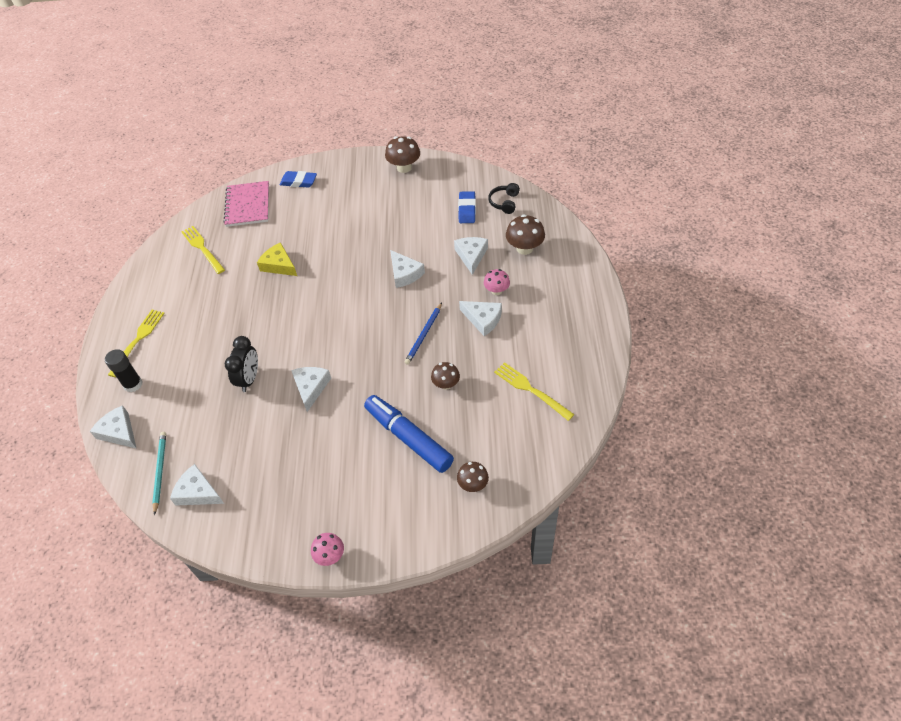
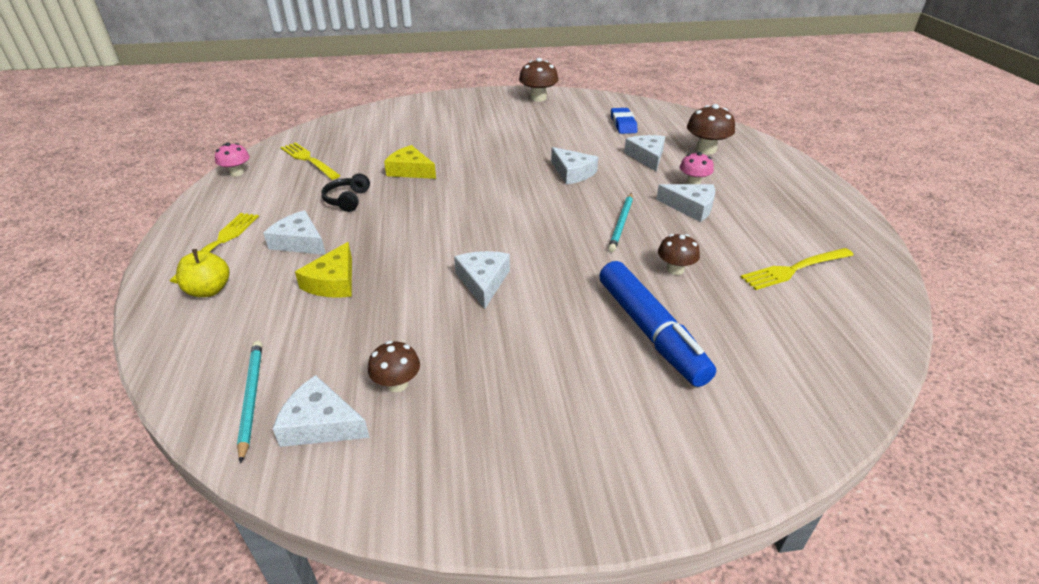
camera: 10 degrees left, 15 degrees down
(119, 432) = (182, 348): white cheese -> white cheese (299, 242)
(133, 384) = (209, 290): black glue stick -> yellow apple
(212, 381) = (333, 282): none -> yellow cheese
(248, 205) = (362, 127): pink notebook -> none
(249, 379) = (389, 276): black clock -> none
(299, 182) = (420, 109): blue eraser -> none
(330, 555) = (583, 508): pink mushroom -> pink mushroom (237, 173)
(408, 438) = (650, 331): blue marker -> blue marker turned 150 degrees counterclockwise
(424, 335) = (621, 223): blue pencil -> turquoise pencil
(473, 484) = (779, 383): brown mushroom -> brown mushroom (397, 384)
(504, 202) = (662, 118): black headphones -> black headphones (347, 200)
(530, 389) = (793, 269): yellow fork -> yellow fork turned 60 degrees counterclockwise

